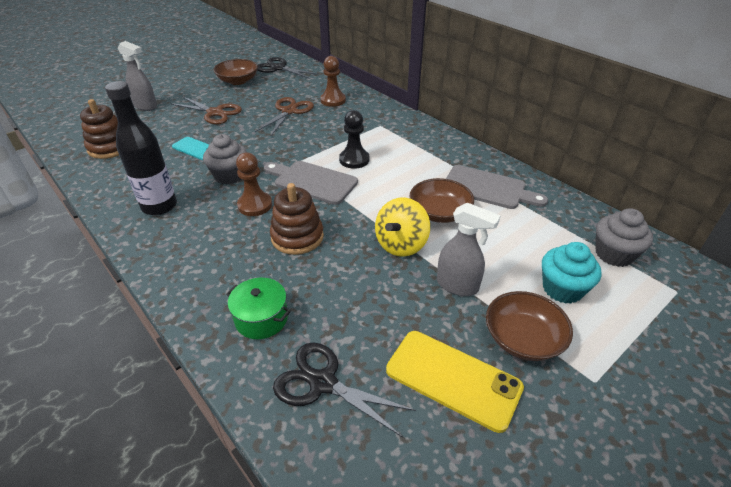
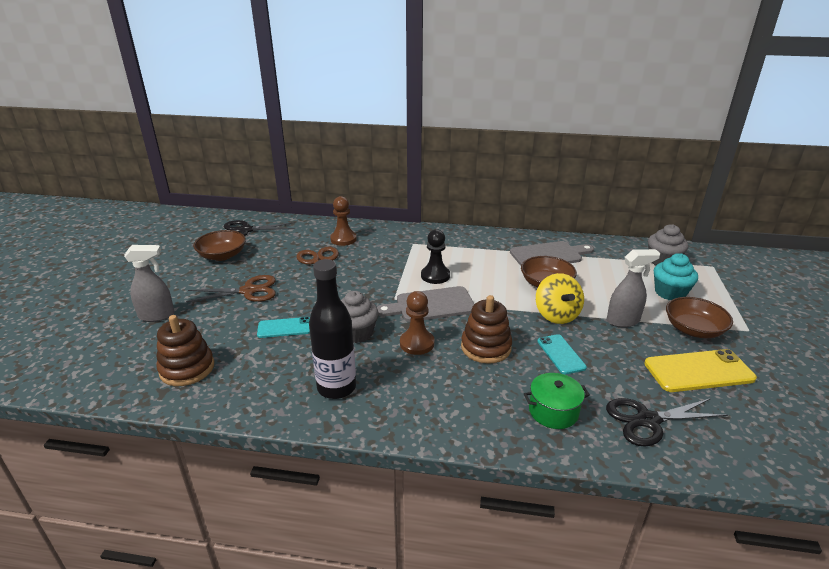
camera: 40 degrees left, 10 degrees down
(347, 279) = (561, 354): none -> turquoise phone

